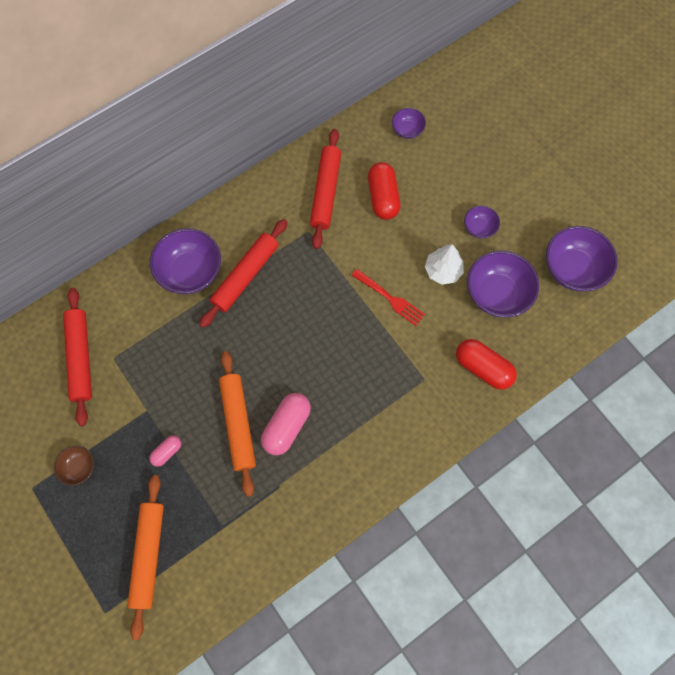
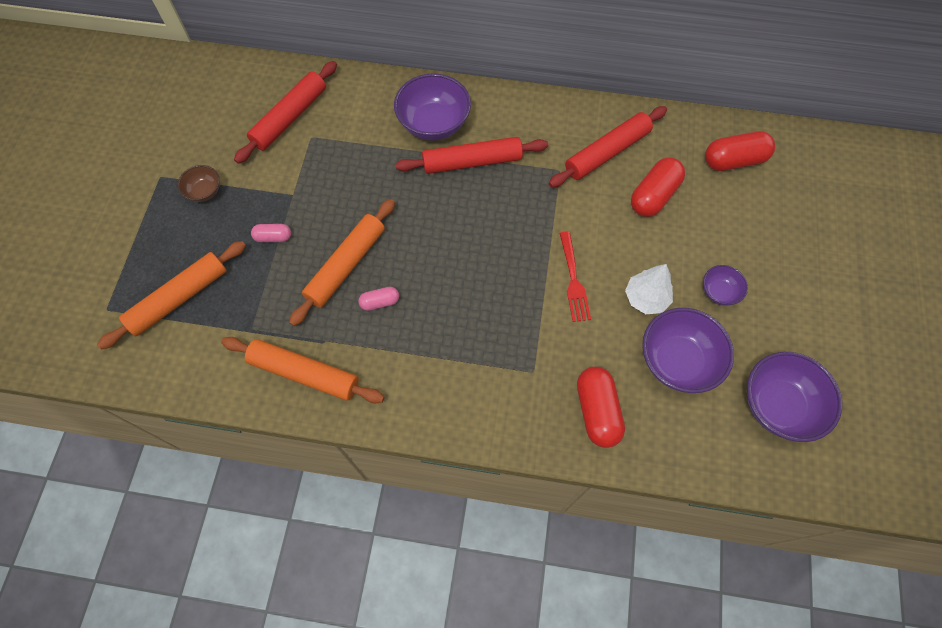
camera: 45 degrees right, 5 degrees down
(287, 426) = (380, 302): pink capsule -> pink capsule, size x0.54
(289, 518) = (304, 373): none -> orange rolling pin
(407, 130) = (734, 160): purple bowl -> red capsule

